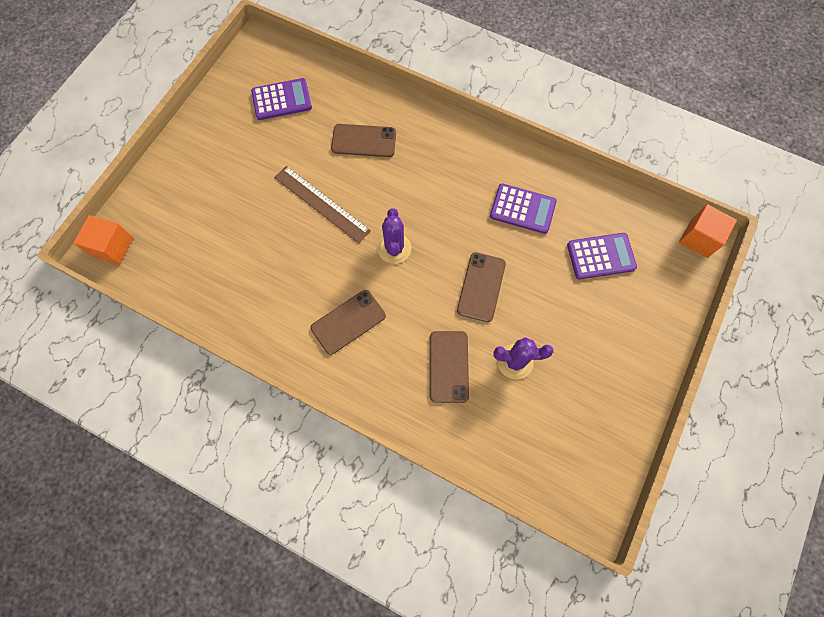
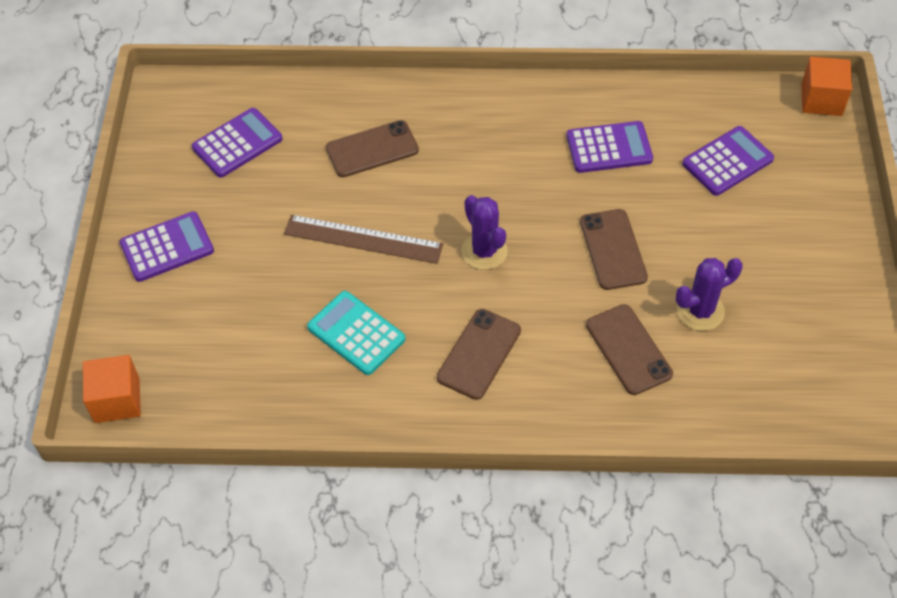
camera: 25 degrees left, 15 degrees down
(199, 154) = (167, 247): none -> purple calculator
(279, 269) = (356, 333): none -> turquoise calculator

